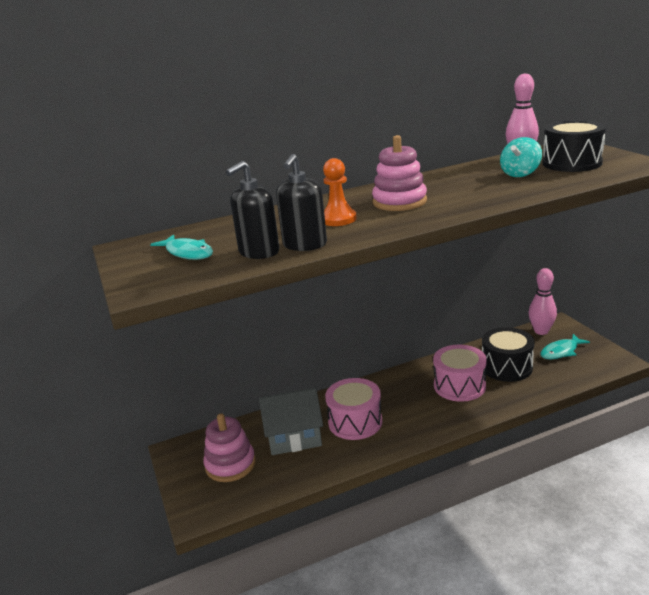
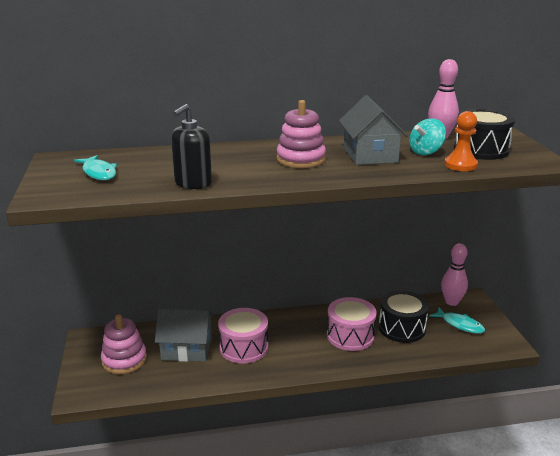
camera: 10 degrees right, 0 degrees up
(259, 252) = (152, 183): black soap dispenser -> none
(338, 219) = (238, 166): orange pawn -> orange pawn (460, 165)
(467, 186) = (370, 155): none -> grey house
(561, 351) = (460, 324): turquoise fish -> turquoise fish turned 120 degrees counterclockwise

